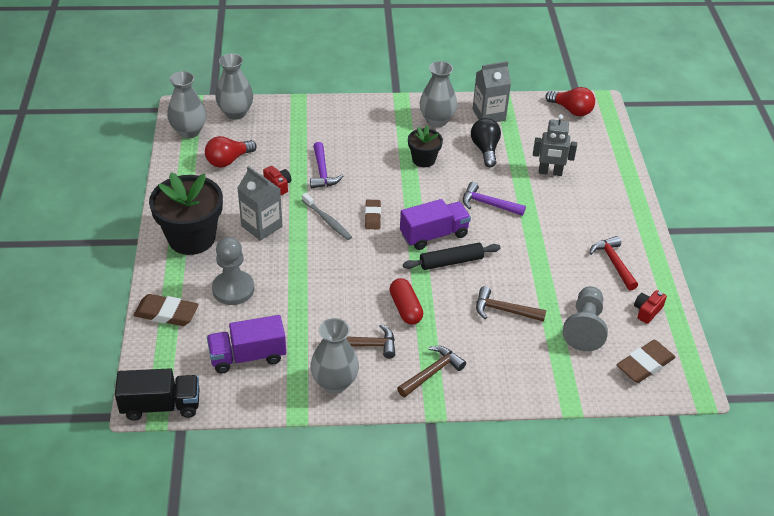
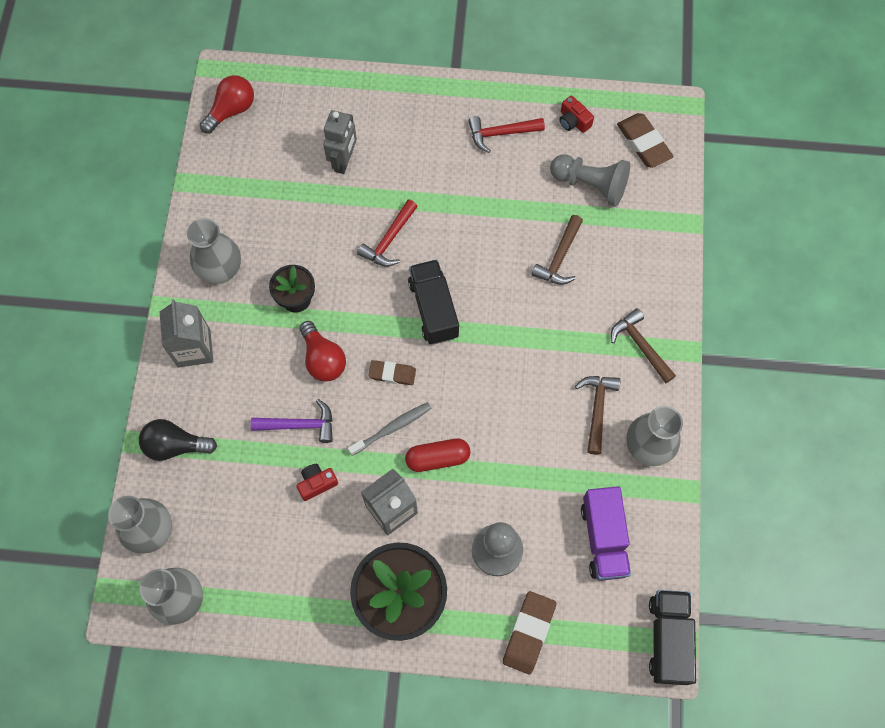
camera: 80 degrees left, 25 degrees up
(228, 160) = (255, 546): red light bulb -> red light bulb (323, 359)
(405, 308) = (547, 358): red capsule -> red capsule (437, 458)
(434, 235) = (433, 309): purple truck -> black truck
(451, 261) = (479, 298): black rolling pin -> none
(485, 149) = (289, 224): black light bulb -> black light bulb (175, 445)
(488, 204) = (389, 240): purple hammer -> red hammer
(489, 115) = (221, 206): grey carton -> grey carton (194, 348)

